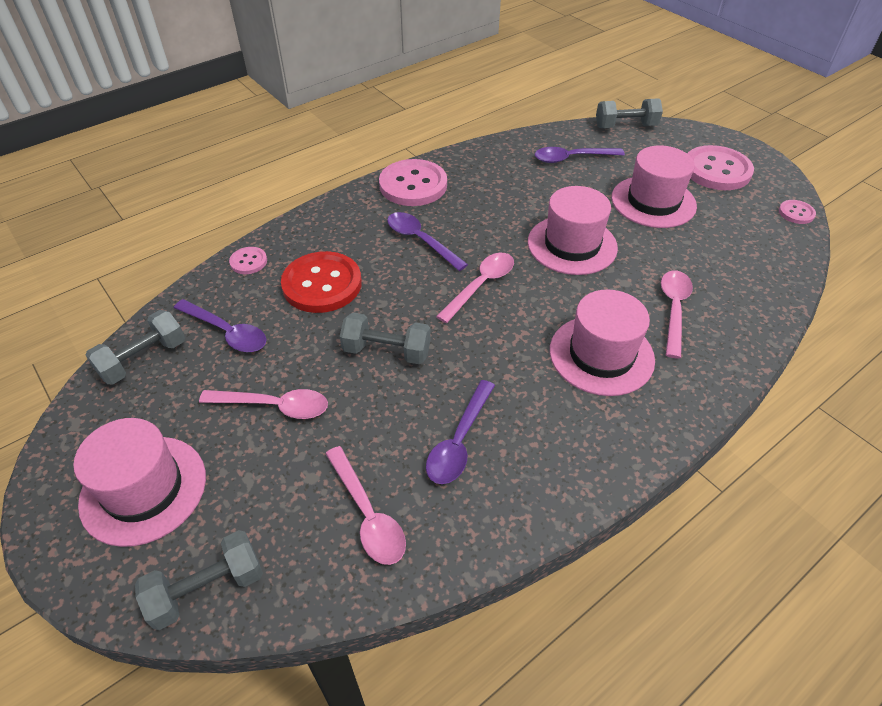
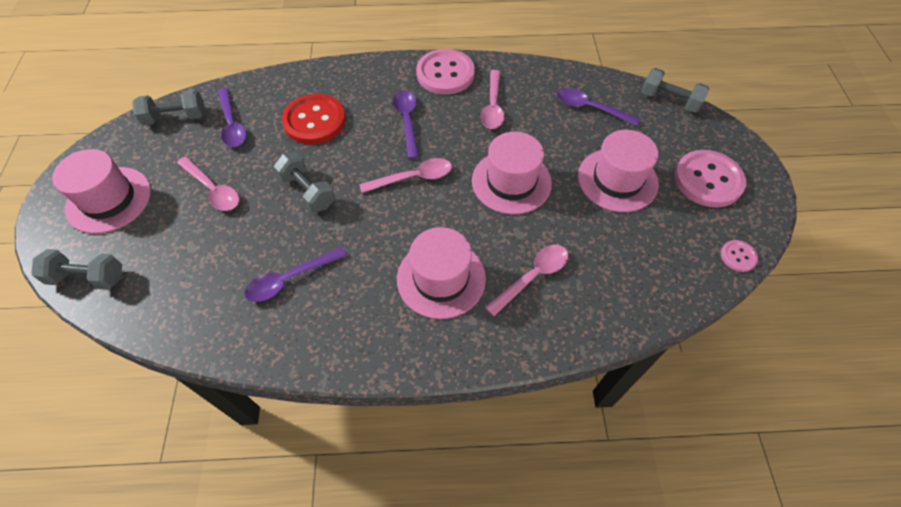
camera: 35 degrees right, 10 degrees up
(248, 262) = (287, 81): pink button -> none
(368, 515) = (197, 291): pink spoon -> pink spoon (493, 106)

